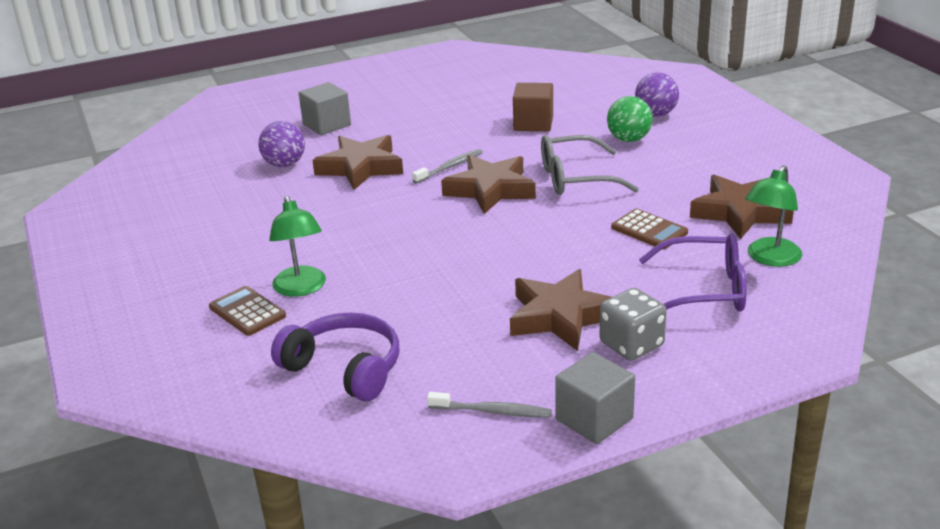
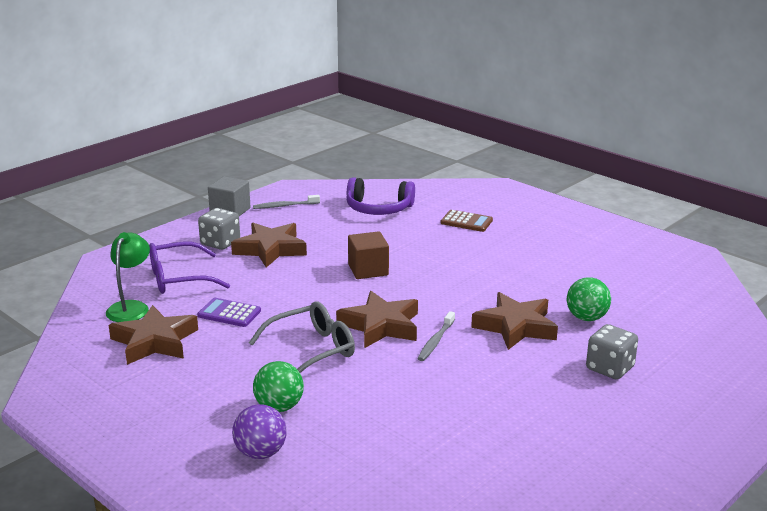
camera: 155 degrees right, 5 degrees down
(284, 164) = (586, 318): purple ball -> green ball
(301, 288) = (449, 237): green lamp -> none
(327, 125) = (610, 368): grey cube -> grey dice
(533, 123) = (394, 411): brown cube -> brown cube (368, 270)
(649, 230) = (229, 313): brown calculator -> purple calculator

